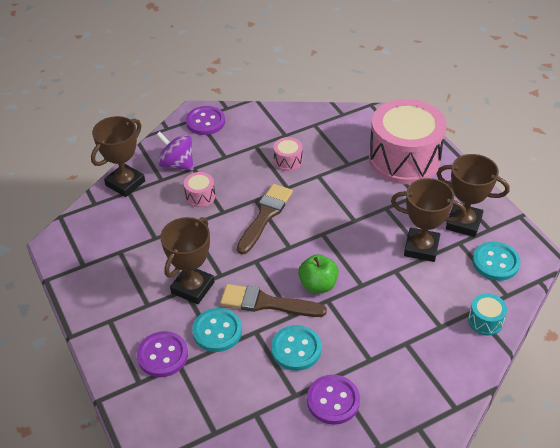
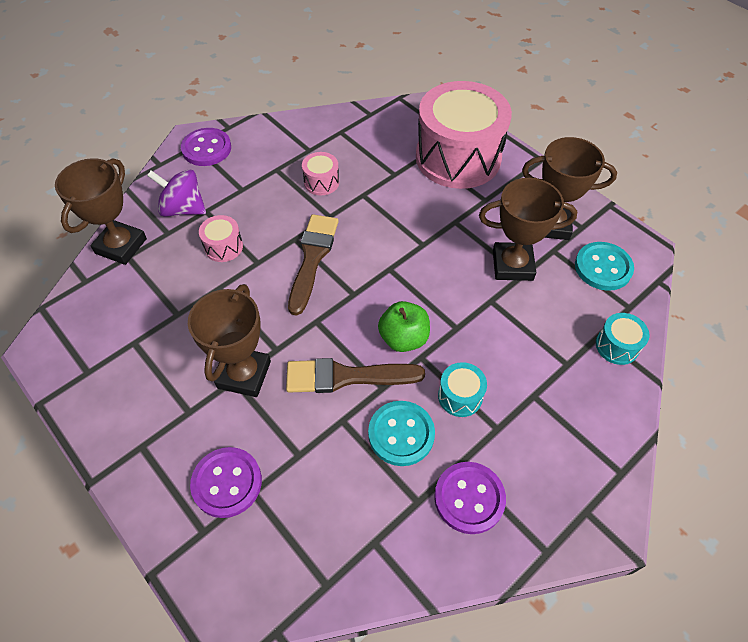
camera: 15 degrees left, 10 degrees up
(217, 331) = (292, 430): turquoise button -> none
(348, 332) = (460, 396): none -> turquoise drum

